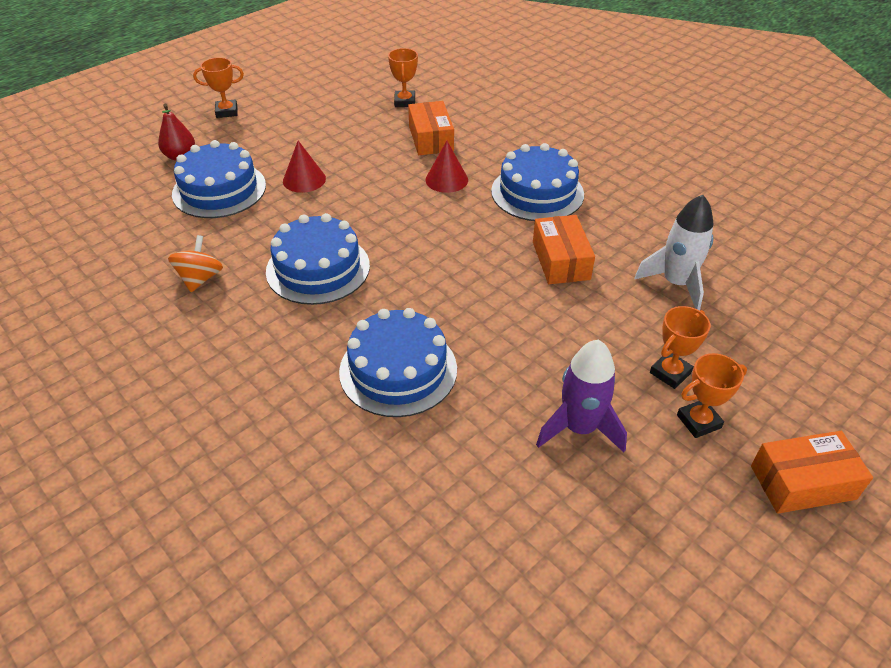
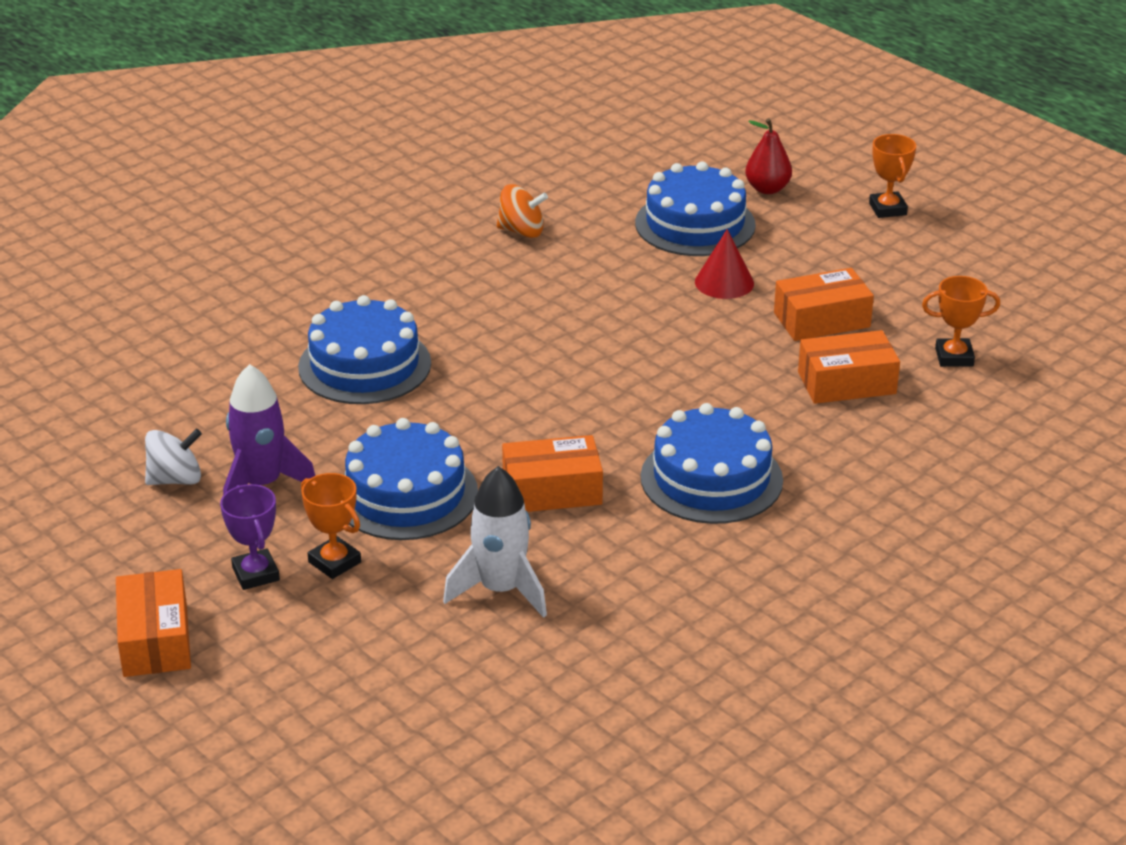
camera: 90 degrees right, 10 degrees down
(318, 268) = (538, 305): blue cake -> blue cake (406, 494)
(358, 143) = (822, 320): none -> orange box
(446, 179) = (737, 397): red cone -> none
(581, 495) = (175, 479): none -> white spinning top
(698, 421) = (255, 574): orange trophy -> purple trophy

